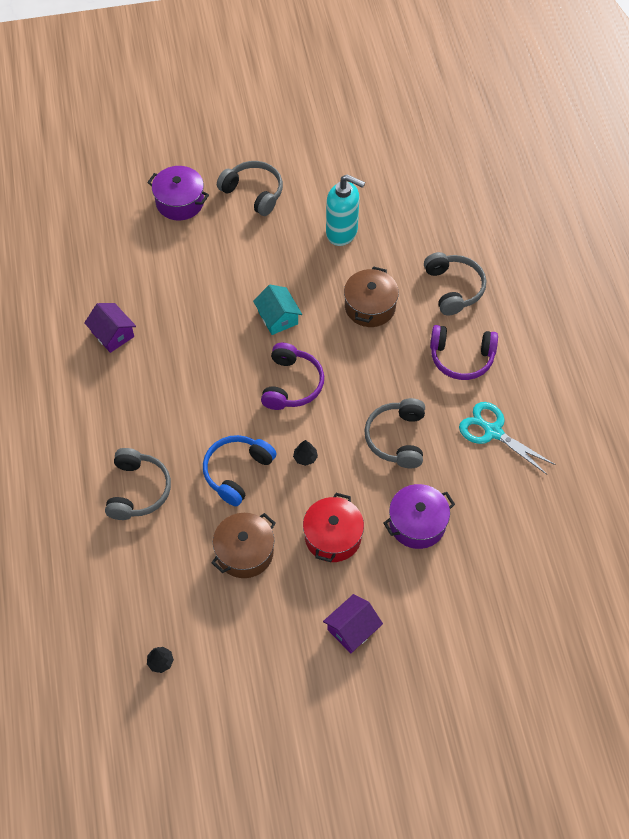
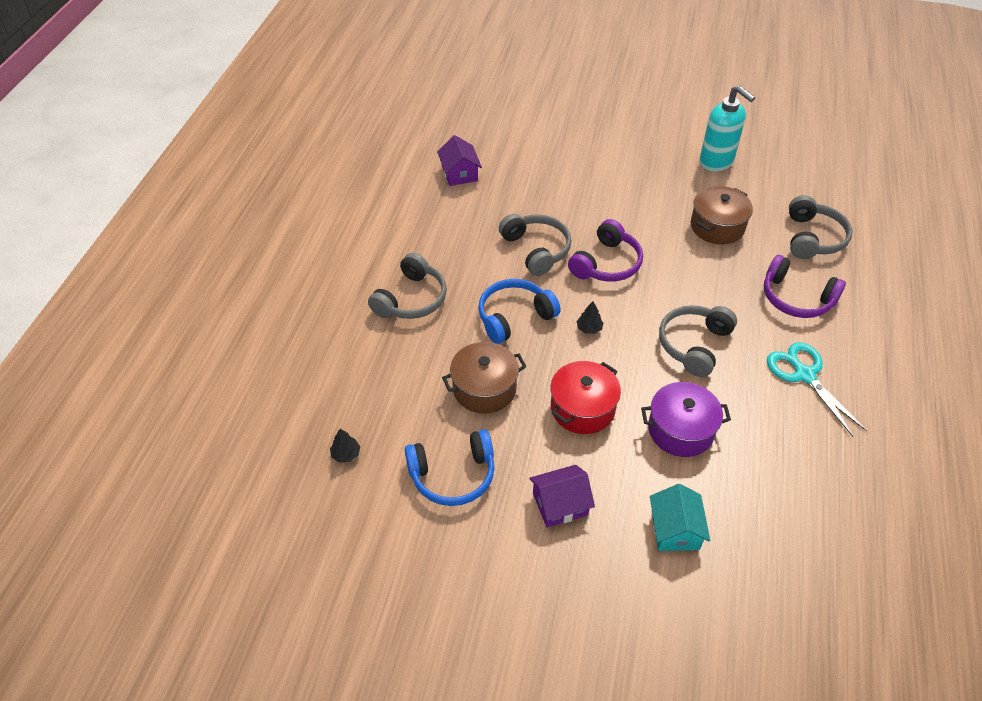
camera: 25 degrees right, 10 degrees down
(180, 202) = (574, 98): purple pot -> none
(253, 193) = (645, 110): grey headphones -> grey headphones (536, 250)
(257, 642) = (453, 475): none -> blue headphones
(278, 317) = (620, 207): turquoise house -> turquoise house (675, 529)

